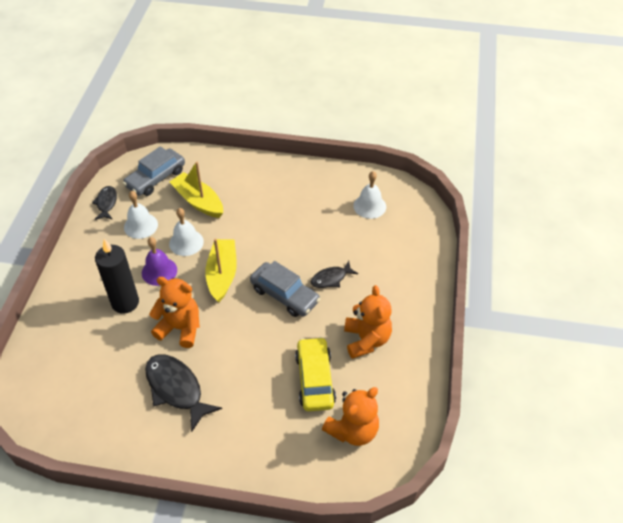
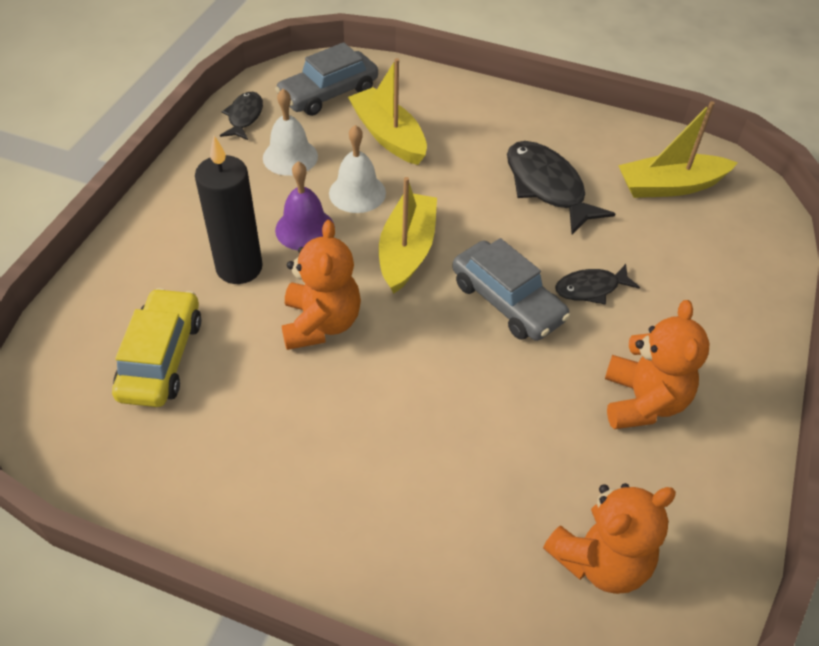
camera: 10 degrees right, 0 degrees up
(176, 389) = (293, 423): black fish -> black fish (547, 187)
(180, 328) = (321, 323): orange teddy bear -> orange teddy bear turned 60 degrees clockwise
(315, 379) = (541, 453): yellow car -> yellow car (161, 357)
(369, 206) = (670, 186): white bell -> yellow boat

